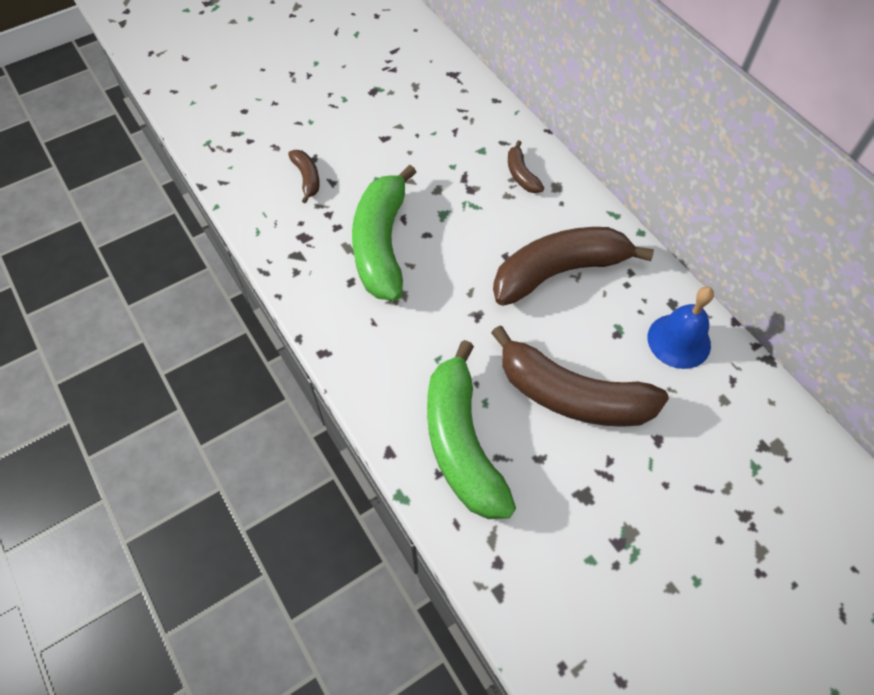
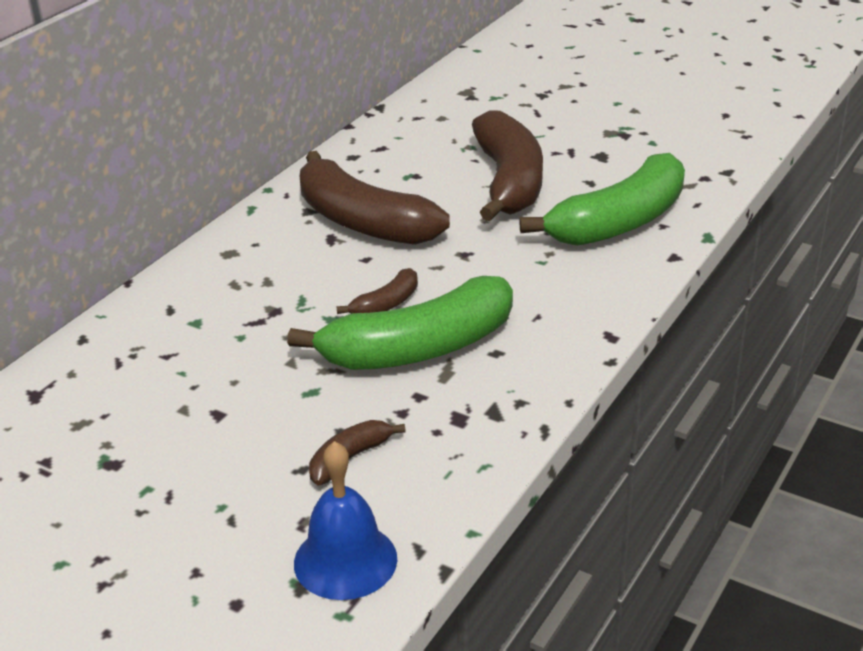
camera: 115 degrees left, 25 degrees down
(521, 174) = (224, 281): brown banana -> brown banana (386, 304)
(679, 341) = (396, 146): blue bell -> blue bell (345, 560)

